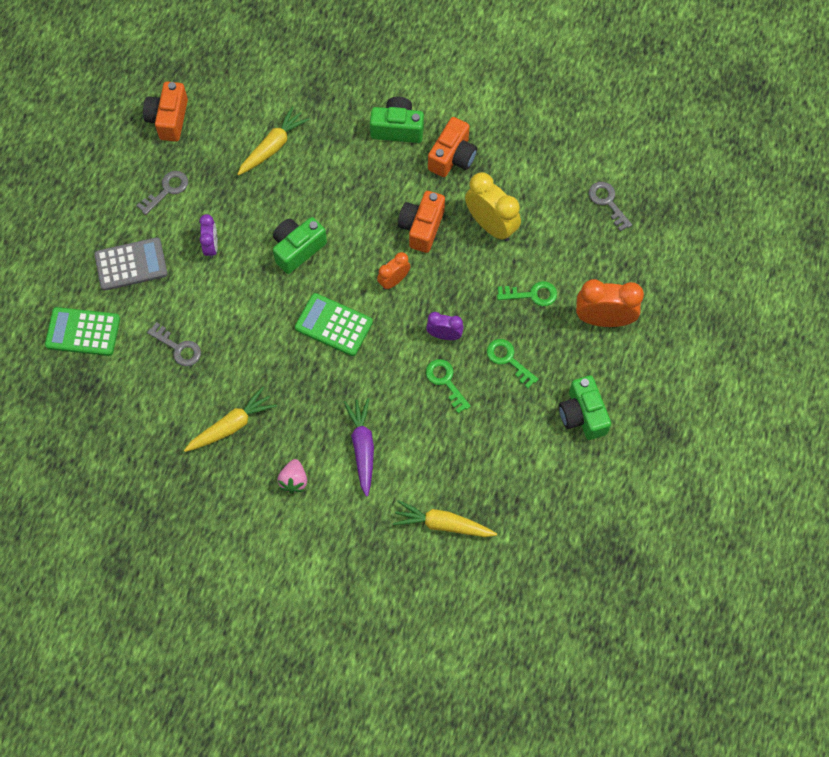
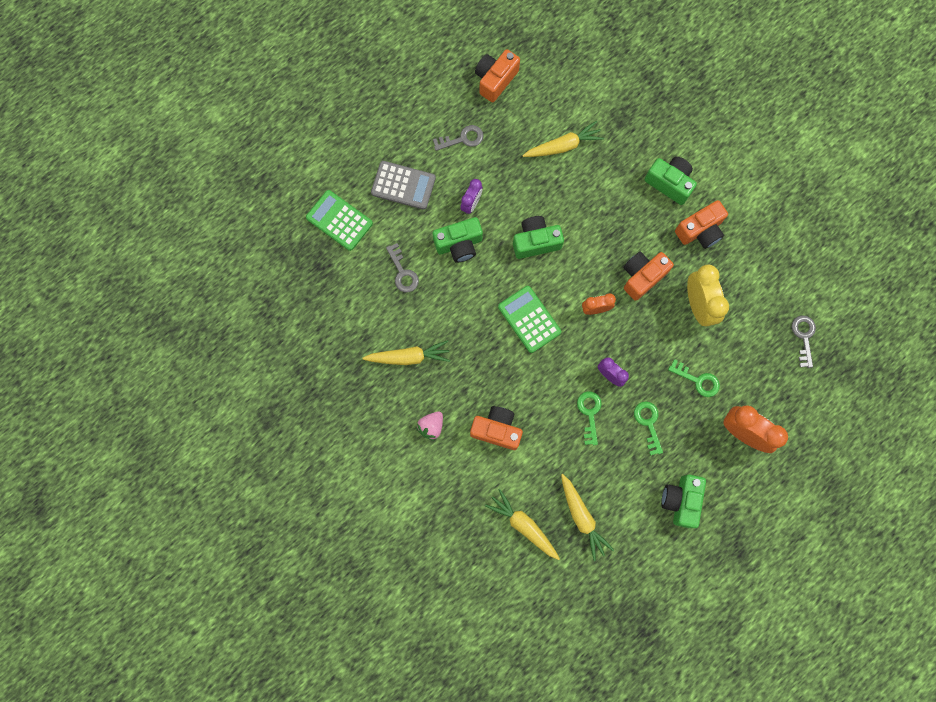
camera: 30 degrees right, 10 degrees up
(221, 291) = (459, 244): none -> green camera
(362, 447) = (497, 430): purple carrot -> orange camera
(496, 484) = (582, 517): none -> yellow carrot

